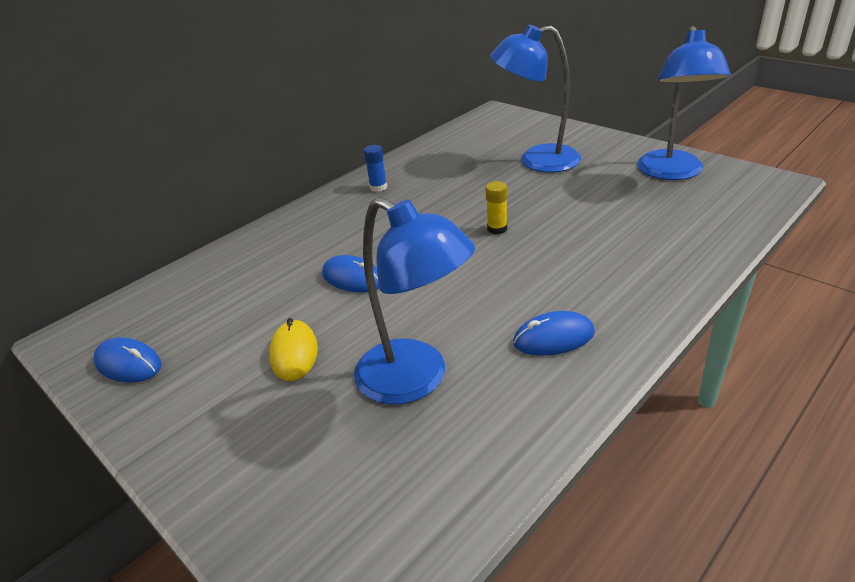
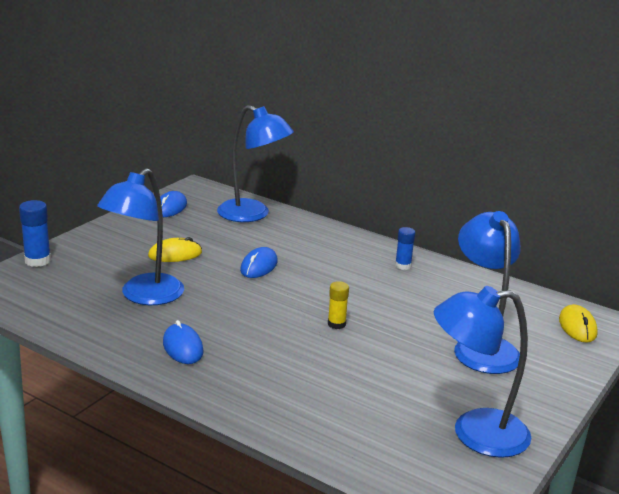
camera: 75 degrees right, 10 degrees down
(201, 282) = (253, 214): none -> blue lamp
(254, 536) = (37, 261): none -> blue glue stick
(502, 122) = (577, 327): none -> yellow mouse

